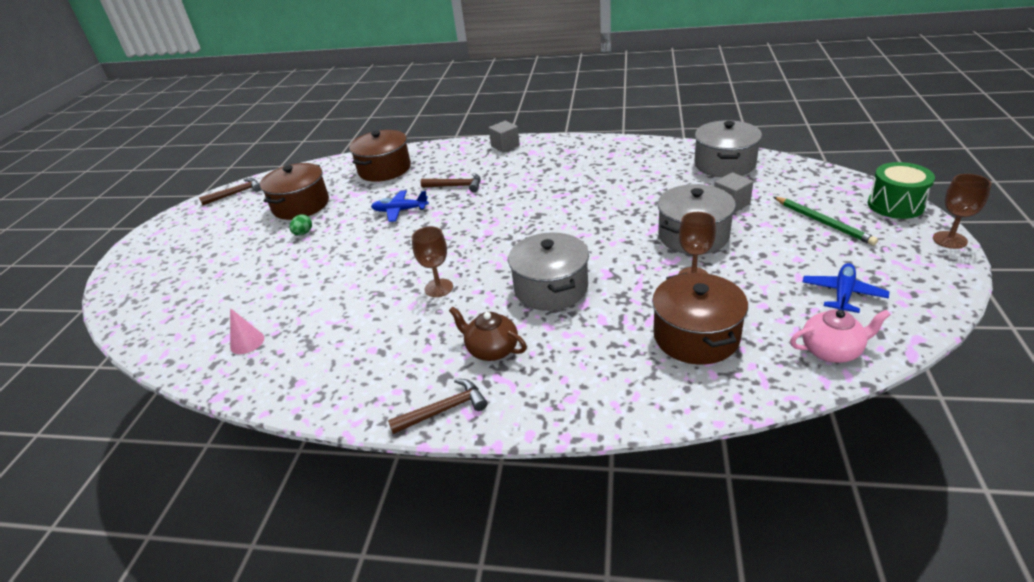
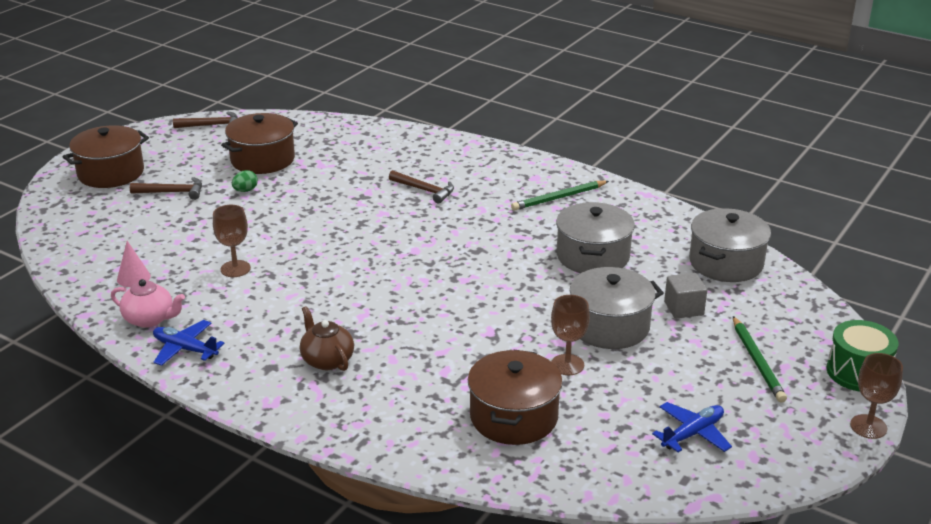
camera: 20 degrees right, 5 degrees down
(384, 169) = (370, 146): brown pot -> brown pot (111, 173)
(400, 211) = (350, 198): blue plane -> blue plane (185, 349)
(438, 288) = (326, 289): brown goblet -> brown goblet (235, 269)
(444, 410) = (249, 393): brown hammer -> brown hammer (172, 192)
(505, 146) = (513, 161): grey cube -> none
(551, 288) = (425, 326): grey pot -> grey pot (593, 256)
(563, 159) = (559, 198): none -> green pencil
(831, 350) = (622, 475): pink teapot -> pink teapot (150, 319)

